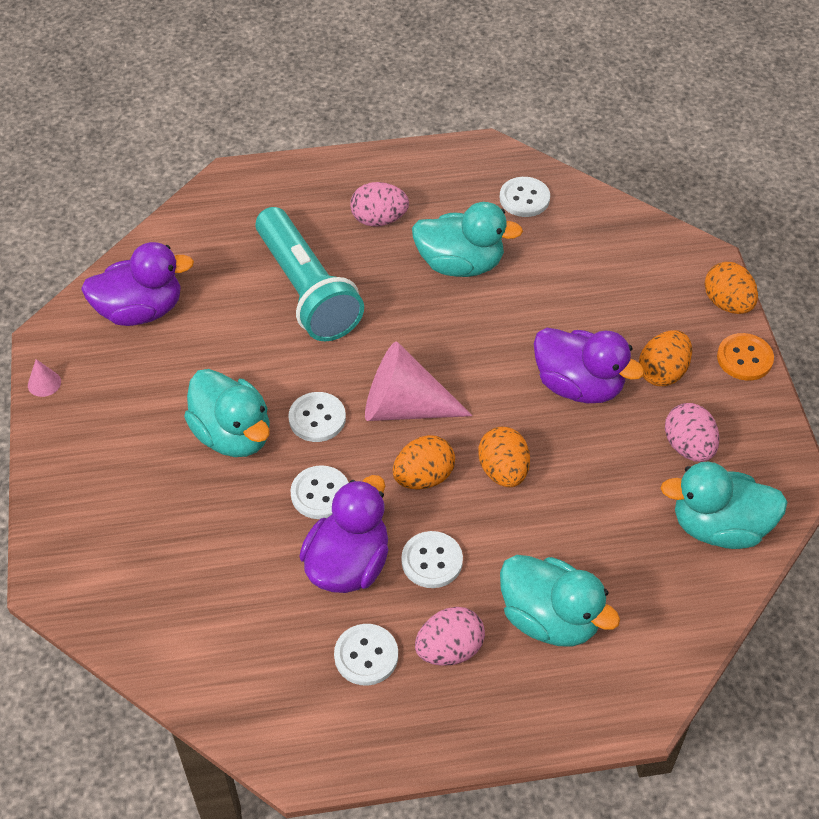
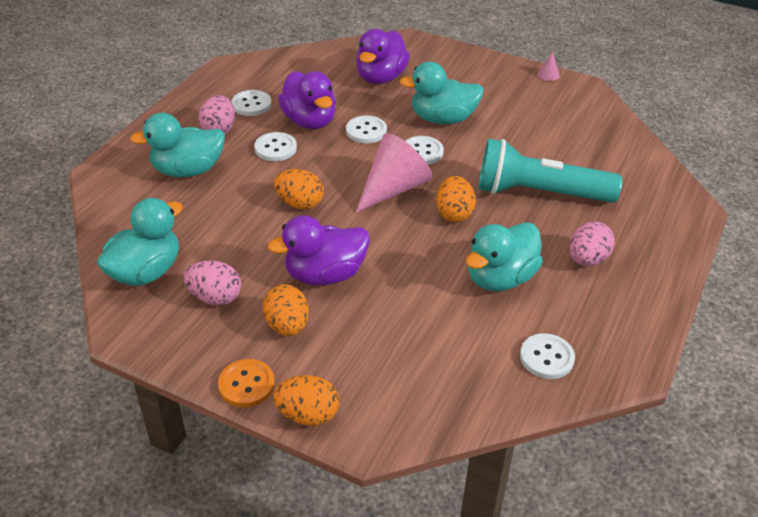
camera: 125 degrees right, 10 degrees down
(140, 310) = (580, 123): purple duck -> purple duck (381, 77)
(423, 477) = (333, 171): orange egg -> orange egg (454, 213)

